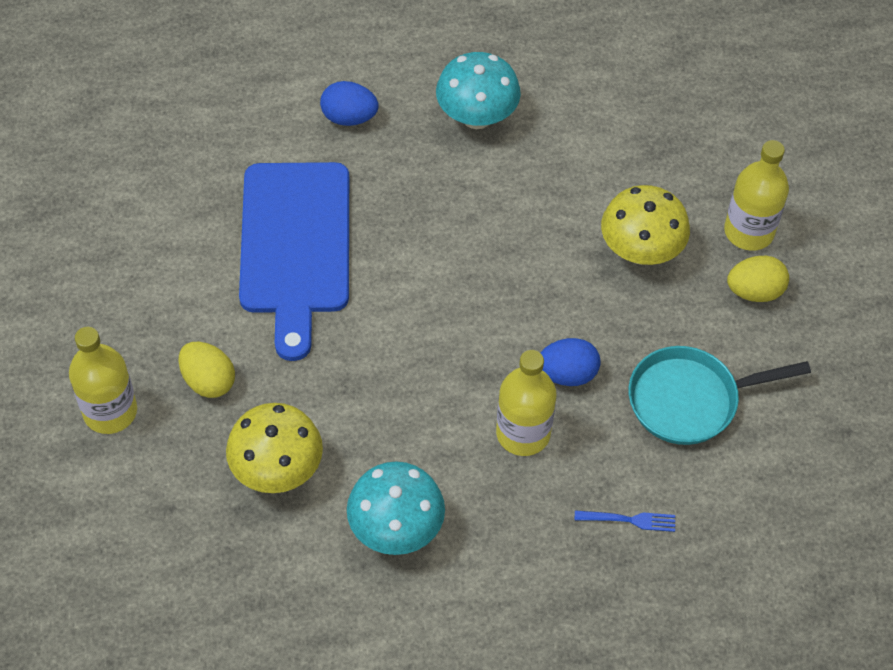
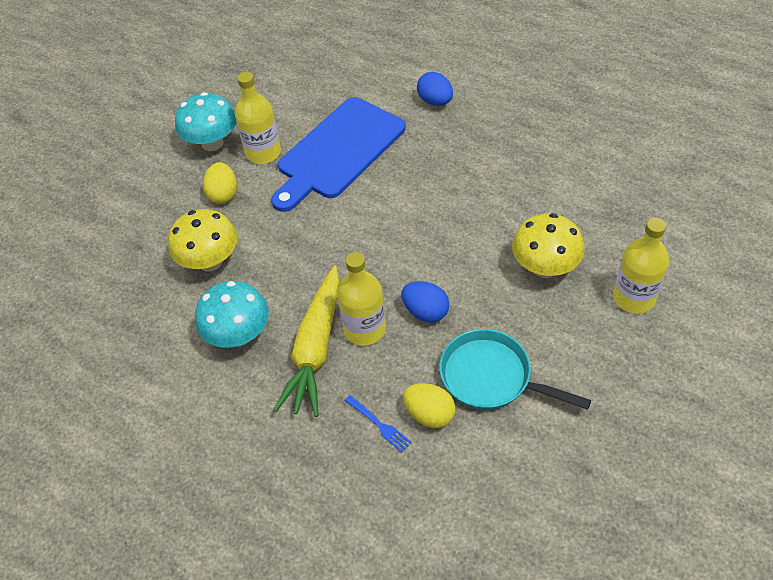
camera: 45 degrees right, 5 degrees down
(110, 411) = (161, 180): yellow bottle -> yellow bottle (263, 152)
(476, 117) = (511, 137): turquoise mushroom -> turquoise mushroom (212, 143)
(493, 488) = (315, 349): none -> yellow carrot
(754, 291) = (602, 337): yellow egg -> yellow egg (429, 414)

